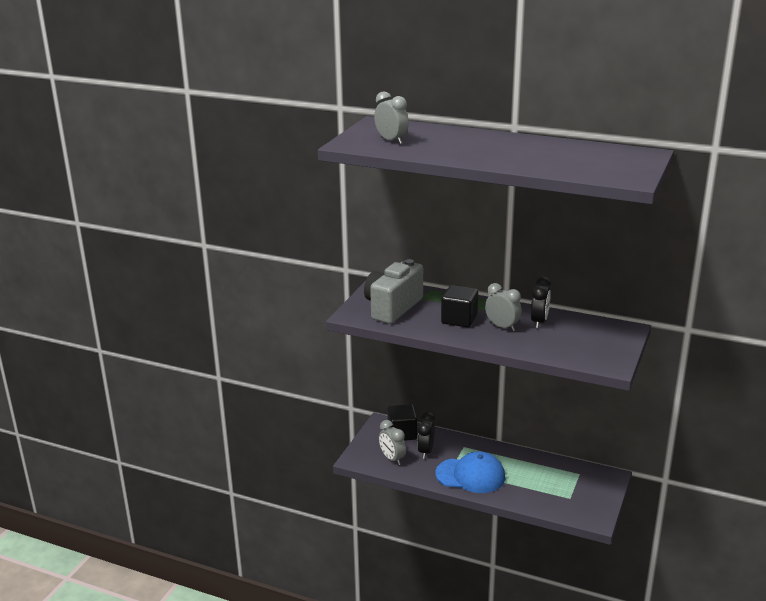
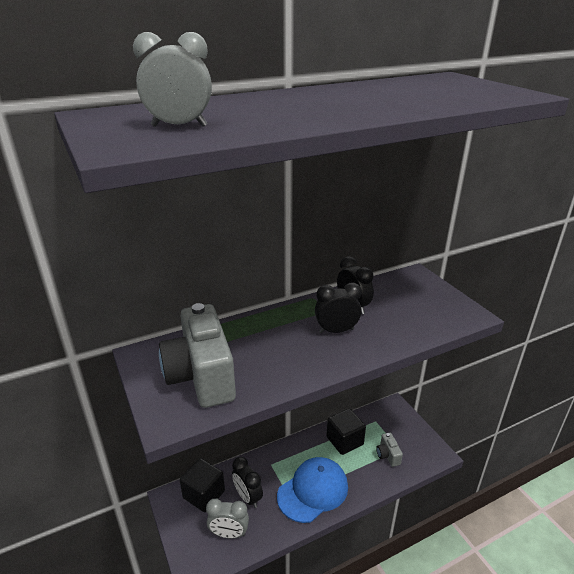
camera: 50 degrees left, 5 degrees up
(459, 319) = (288, 347): black cube -> black cube (344, 441)
(502, 327) = (336, 331): grey clock -> black clock
(554, 495) = (388, 455): none -> grey camera

